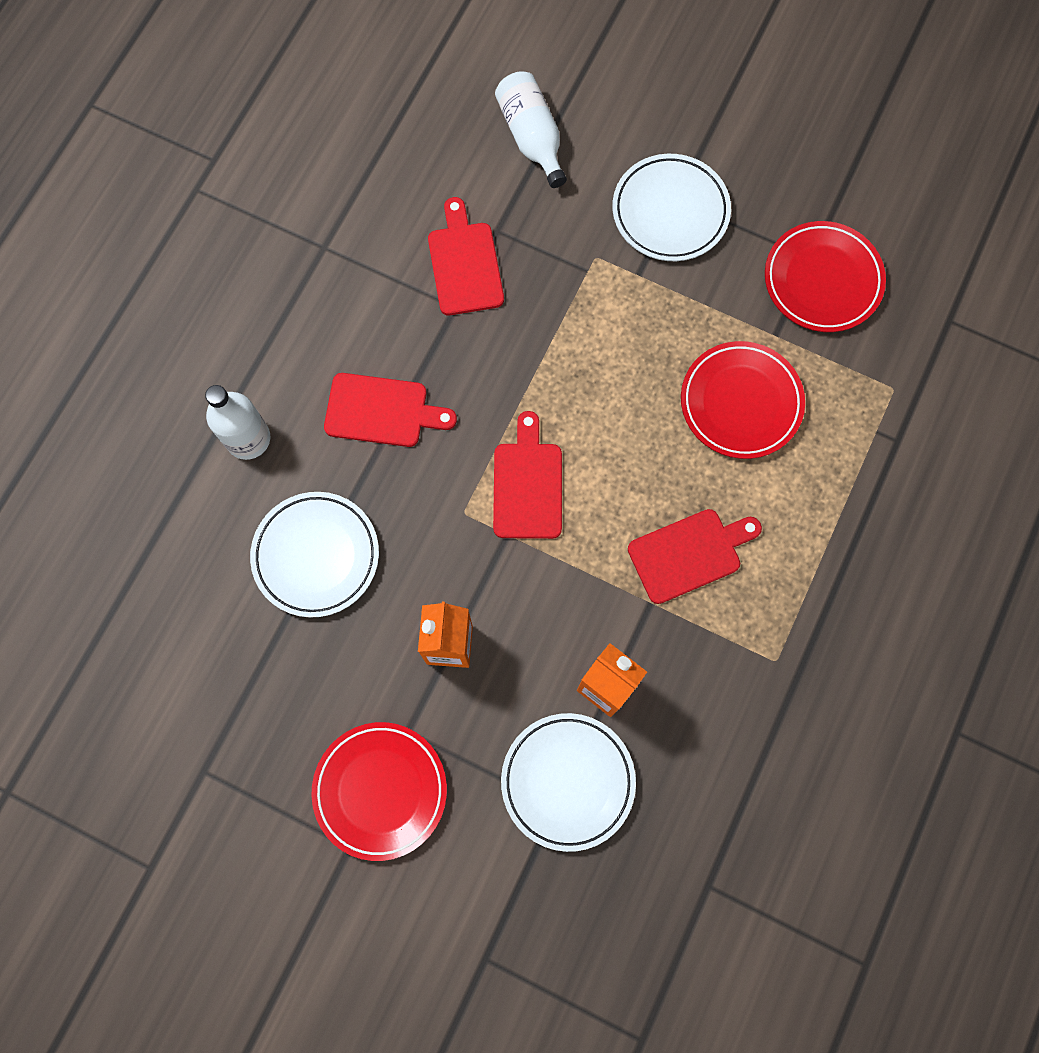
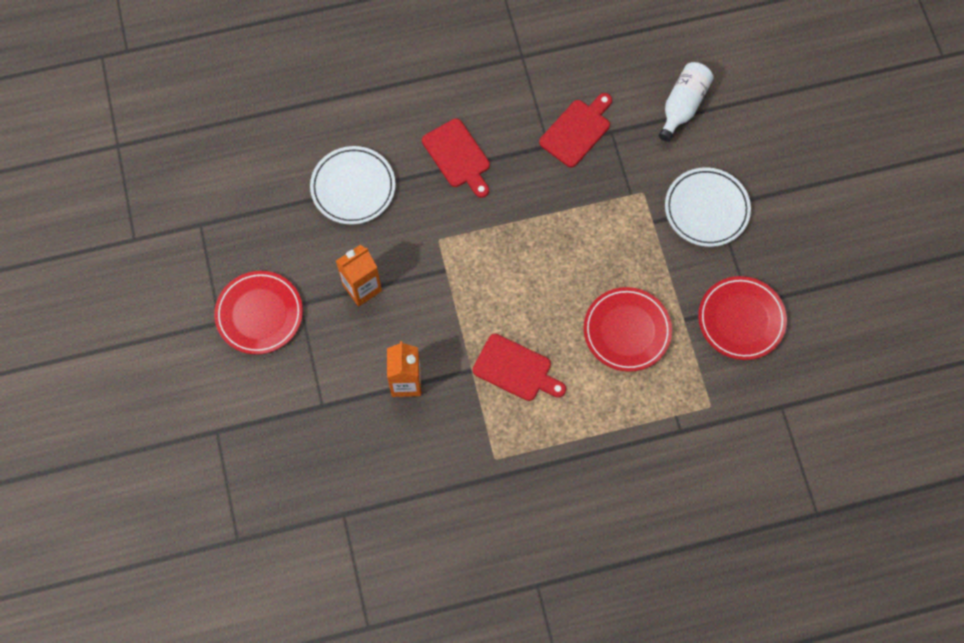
camera: 50 degrees right, 5 degrees down
(248, 439) = (386, 106): white bottle -> none
(527, 484) = (481, 258): red cutting board -> none
(567, 781) = (340, 401): white plate -> none

